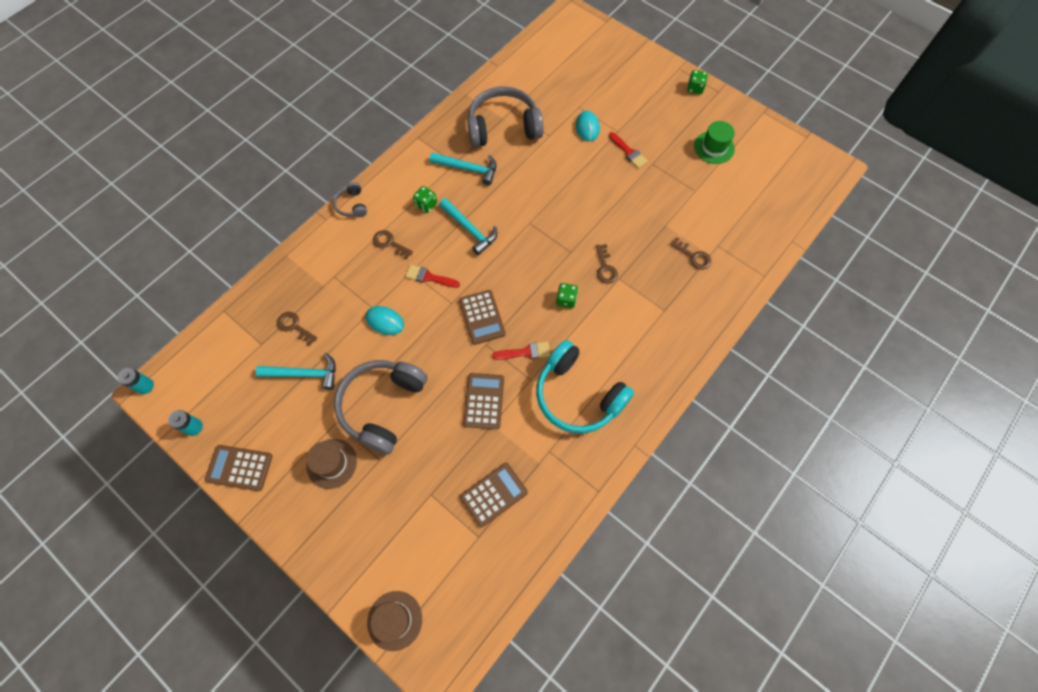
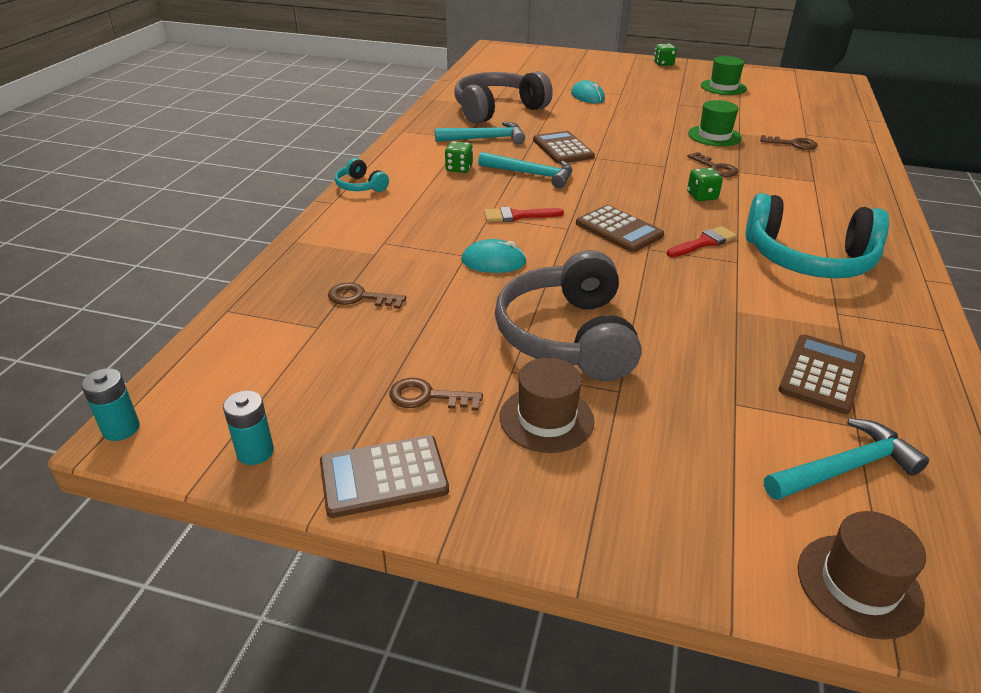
camera: 25 degrees left, 30 degrees down
(304, 374) = (415, 337): turquoise hammer -> turquoise hammer (844, 468)
(352, 205) = (360, 186): grey headphones -> turquoise headphones
(390, 243) = (439, 203): brown key -> brown key (428, 397)
(484, 401) = (702, 293): brown calculator -> brown calculator (563, 149)
(628, 152) = (646, 102): red brush -> none
(641, 223) = (714, 136): none -> green hat

